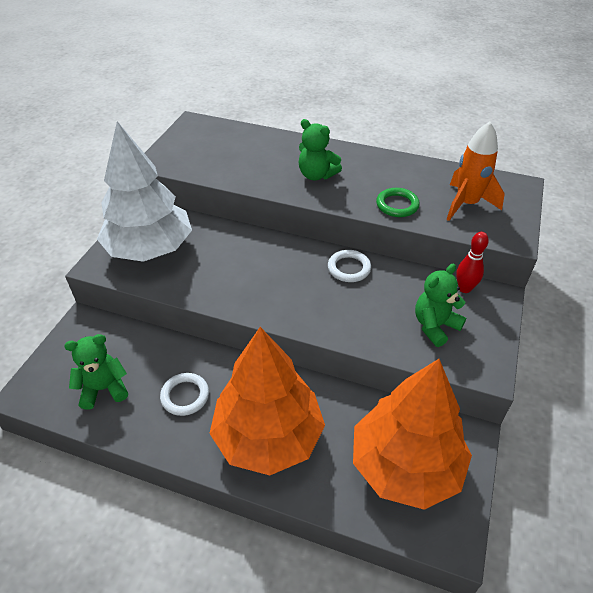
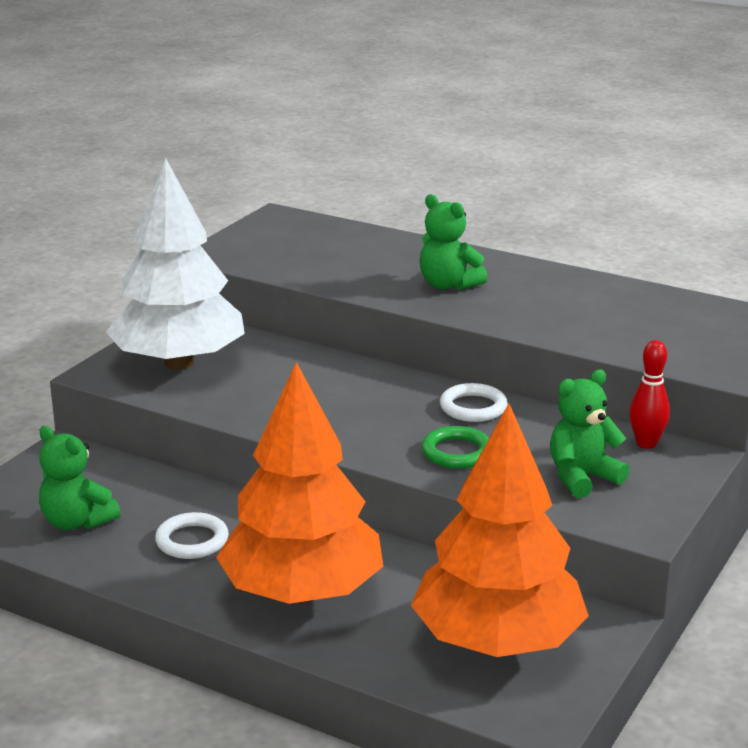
camera: 10 degrees right, 20 degrees down
(104, 389) = (77, 522): green teddy bear -> green teddy bear turned 135 degrees counterclockwise
(397, 205) = (560, 325): green ring -> green ring (457, 452)
(466, 204) = (669, 332): orange rocket -> none

